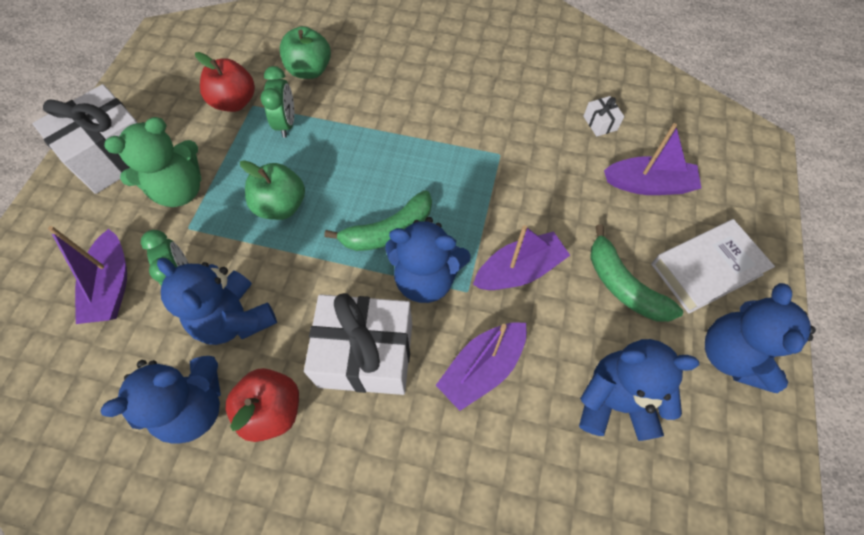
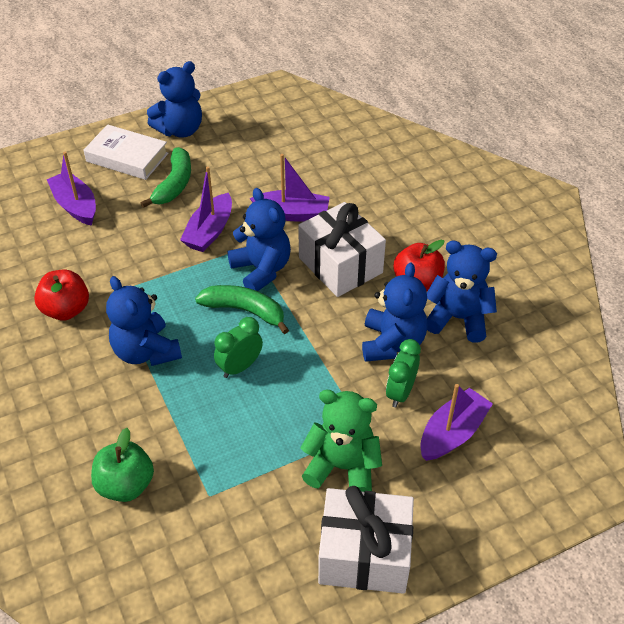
camera: 130 degrees left, 15 degrees down
(234, 102) = (218, 513): red apple -> red apple (66, 310)
(281, 206) = (287, 387): green apple -> none
(286, 123) = (206, 450): green clock -> green clock (240, 367)
(519, 270) = (209, 231): purple boat -> purple boat turned 90 degrees counterclockwise
(600, 123) = (30, 254): white gift -> none
(615, 401) = (254, 158): blue teddy bear -> blue teddy bear (146, 351)

